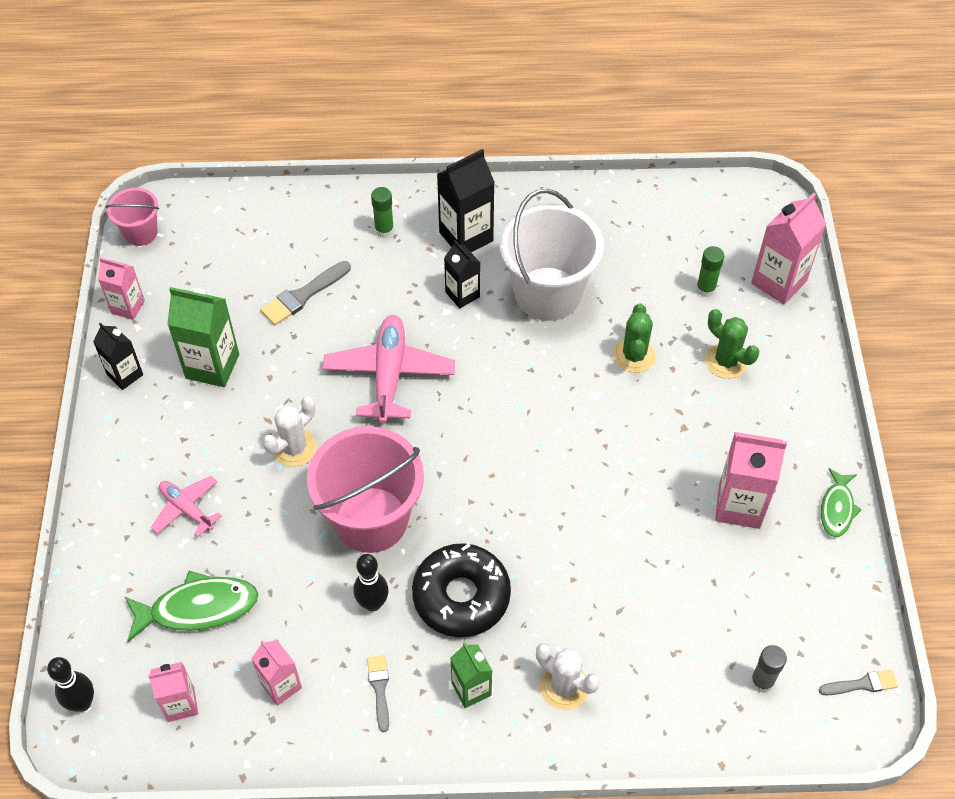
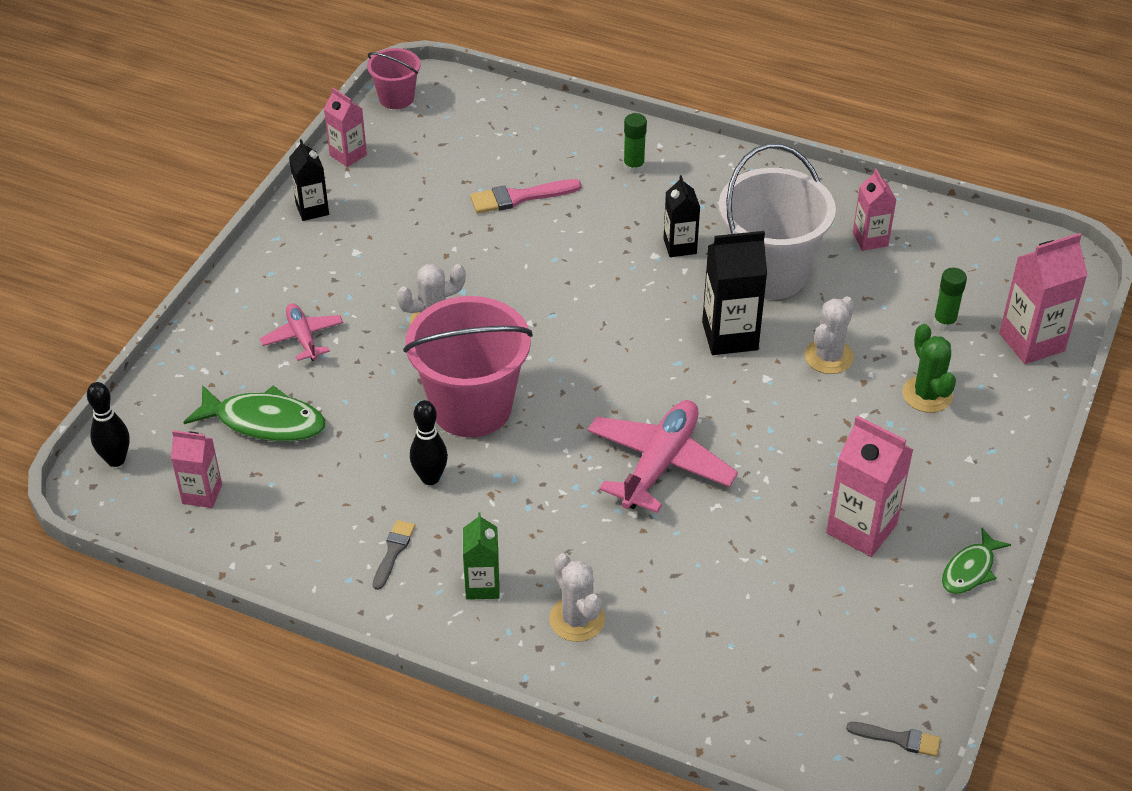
camera: 25 degrees right, 10 degrees down
(212, 366) = (397, 228): green carton -> none
(281, 685) = (302, 513): pink carton -> pink carton (870, 239)
(303, 295) = (519, 197): grey brush -> pink brush
(389, 375) = (564, 291): pink plane -> pink plane (659, 464)
(461, 596) = (521, 503): black donut -> none
(466, 236) = (714, 197): black carton -> black carton (730, 336)
(634, 355) = (828, 357): green cactus -> white cactus
(762, 682) = (788, 694): grey glue stick -> none

